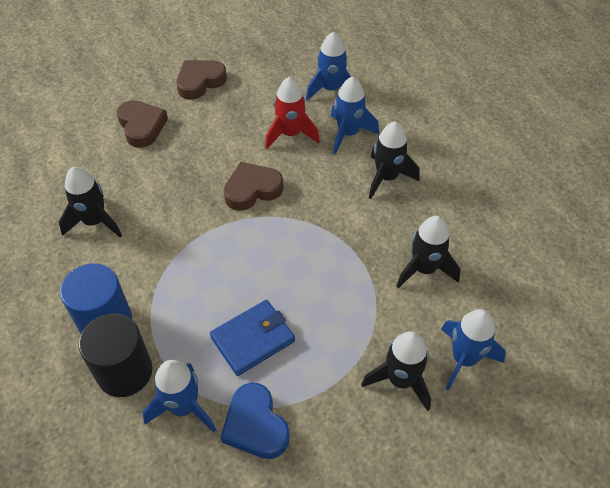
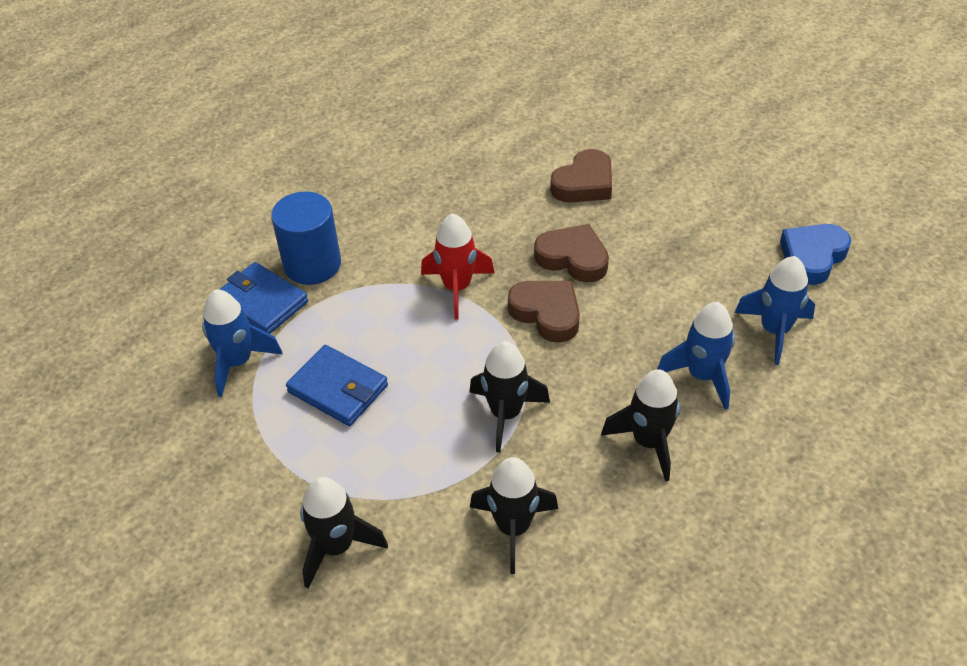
camera: 70 degrees right, 5 degrees down
(95, 222) = (429, 205): black rocket -> black rocket (505, 414)
(125, 372) = (262, 302): black cylinder -> blue wallet
(200, 82) = (691, 202): brown heart -> brown heart (573, 258)
(255, 425) = (236, 428): blue heart -> blue heart (812, 257)
(290, 134) = (661, 317): red rocket -> red rocket (457, 288)
(464, 359) = (392, 609): blue rocket -> none

